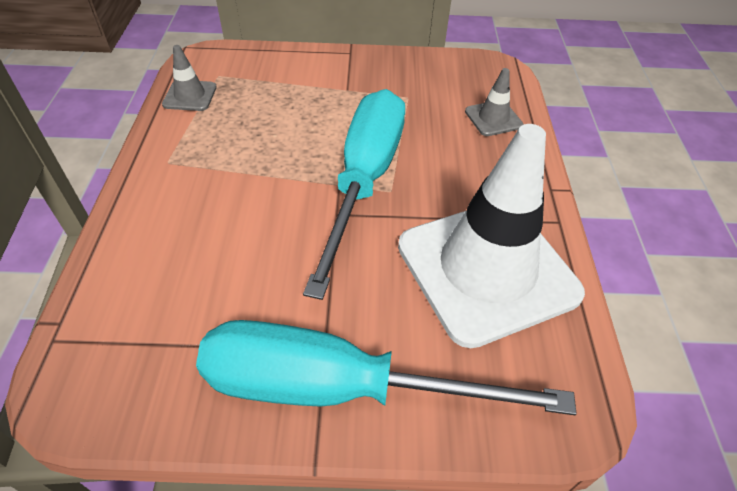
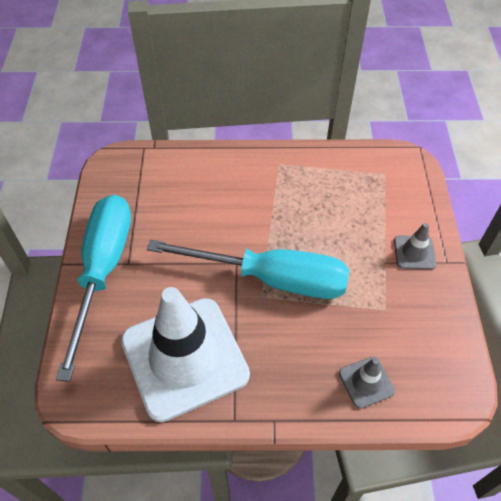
camera: 90 degrees right, 5 degrees up
(190, 96) = (353, 162): grey traffic cone -> grey traffic cone (414, 252)

